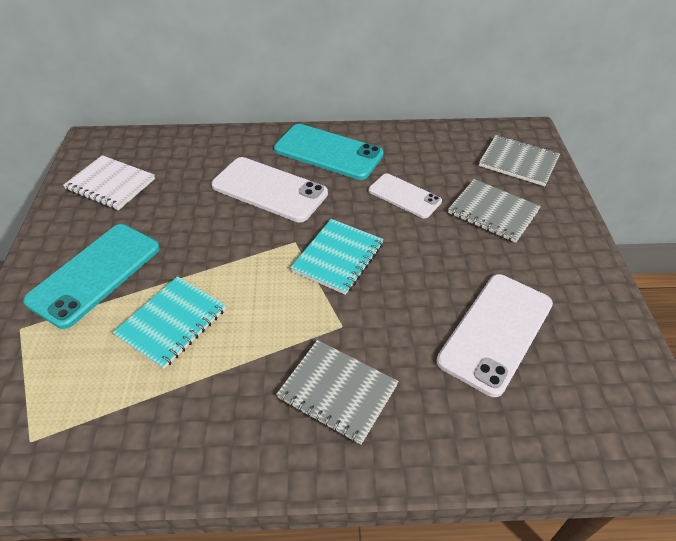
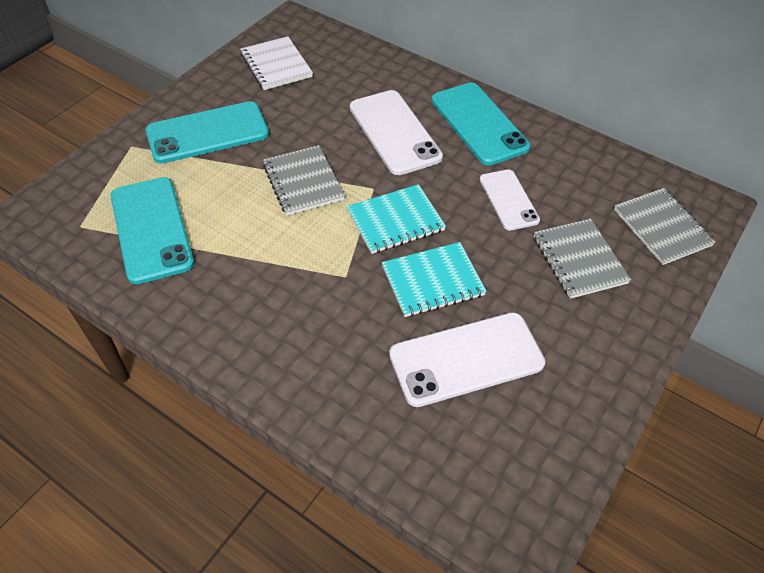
camera: 35 degrees right, 5 degrees up
(118, 395) = (151, 229): none -> turquoise phone
(172, 323) = (227, 199): turquoise notebook -> turquoise notebook (433, 281)
(337, 392) = (294, 321): grey notebook -> grey notebook (303, 182)

